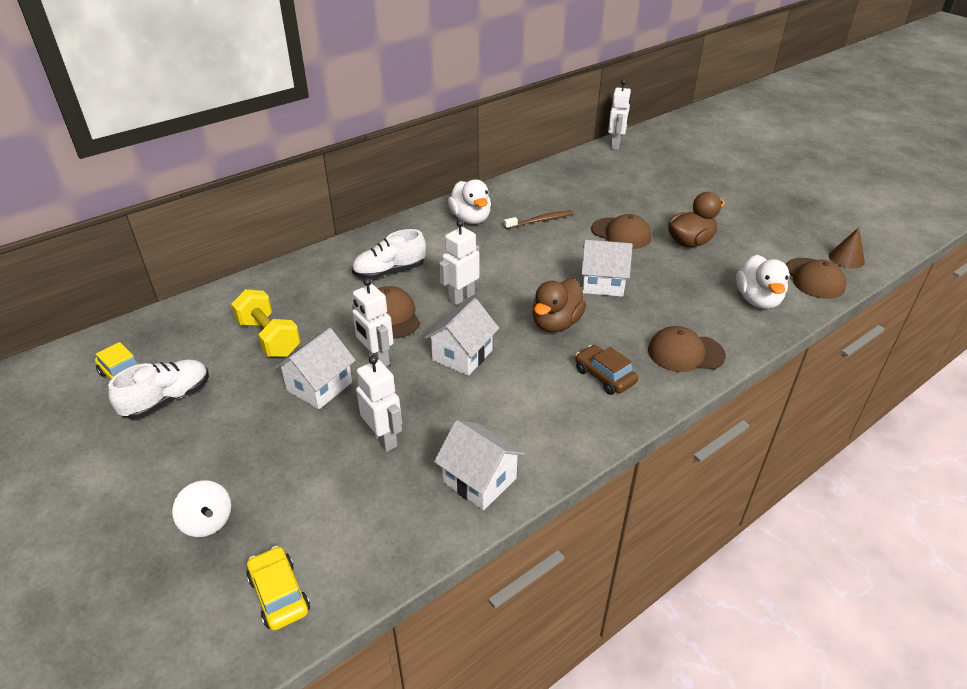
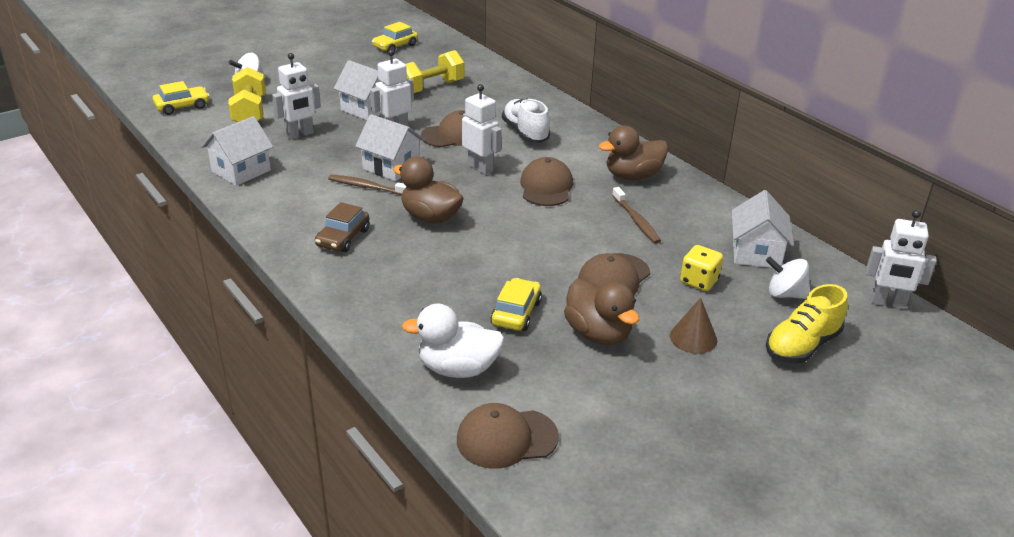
camera: 90 degrees right, 5 degrees down
(167, 399) = (367, 61): white shoe -> none
(312, 502) = (249, 112): none -> yellow dumbbell
(470, 219) = (633, 176): white duck -> brown duck
(506, 369) = (367, 187): none -> brown toothbrush
(603, 283) = (501, 252): white house -> white house (756, 253)
(604, 376) = (343, 238): brown car -> brown car turned 150 degrees clockwise
(614, 201) = (699, 281): none -> yellow dice
(618, 174) = (785, 294): none -> white spinning top
(669, 174) = (802, 346): none -> yellow shoe
(681, 275) = (516, 313): none -> yellow car
(685, 353) = (366, 292): brown cap -> brown cap (546, 187)
(846, 258) = (563, 494): brown cone -> brown cone (693, 338)

